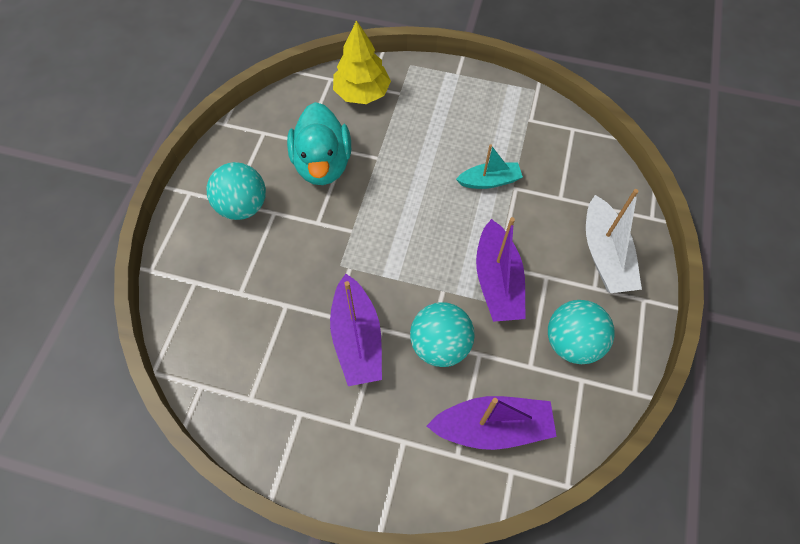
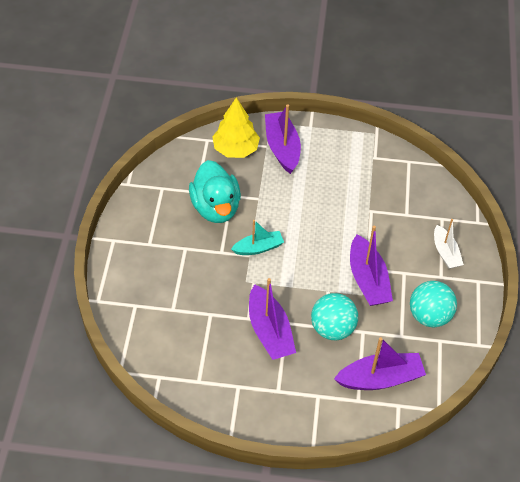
camera: 10 degrees left, 10 degrees down
(243, 206) = (159, 246): turquoise ball -> none
(418, 97) = (282, 148): none -> purple boat
(489, 181) = (350, 207): turquoise boat -> turquoise boat (258, 248)
(605, 255) = (445, 253): white boat -> white boat, size x0.64

